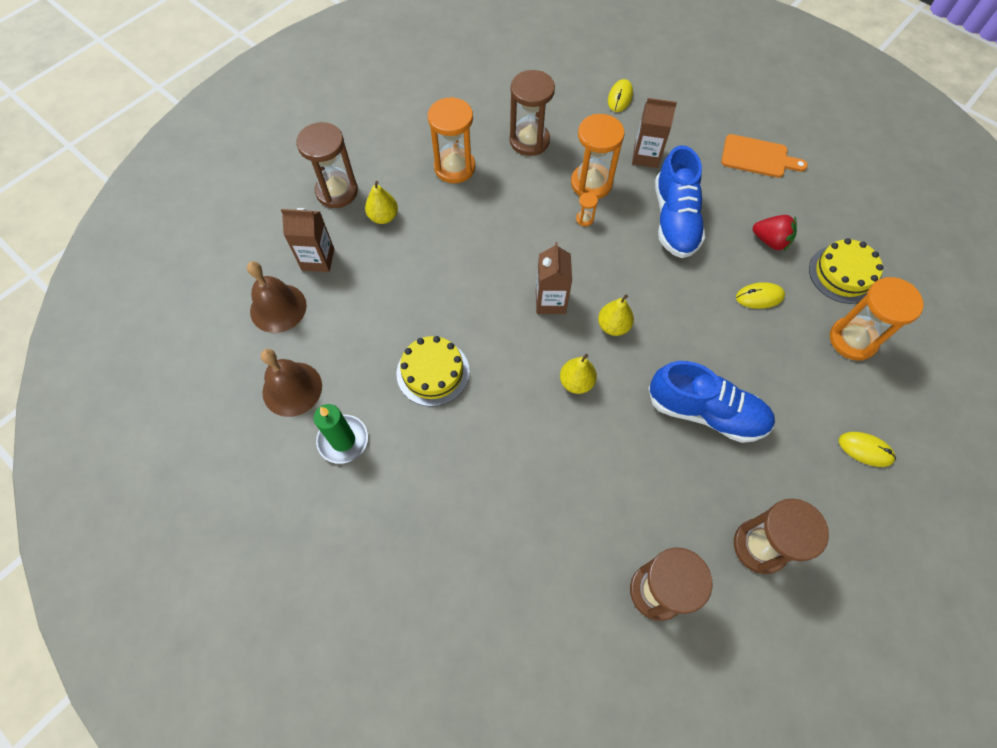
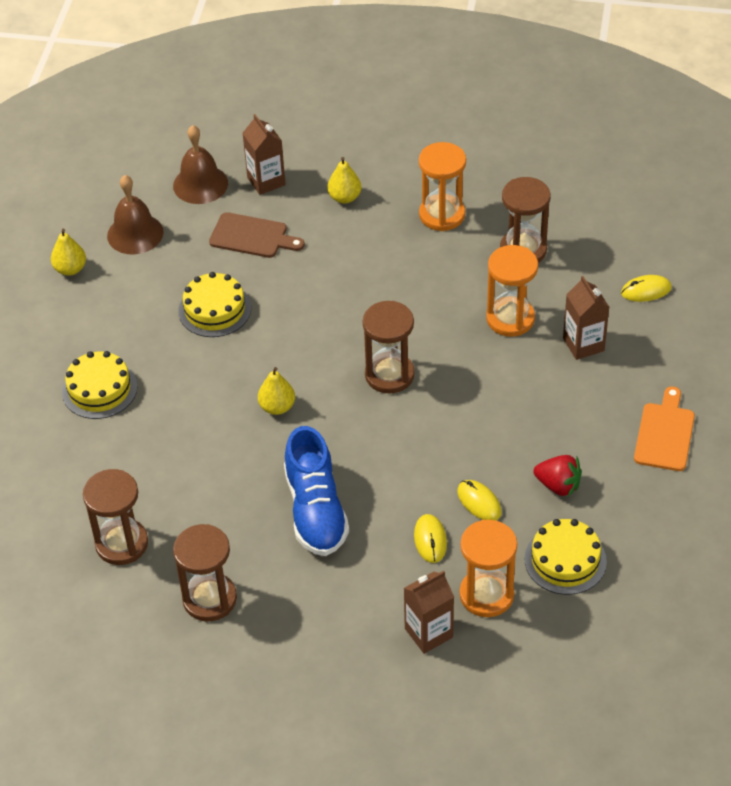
camera: 60 degrees right, 15 degrees down
(337, 191) = (346, 154): brown hourglass -> brown hourglass (389, 375)
(343, 440) = (113, 287): green candle -> none
(372, 301) = (252, 236): none -> brown cutting board
(458, 516) = (99, 389): none -> yellow cake
(550, 301) = (348, 351): brown carton -> brown carton (428, 633)
(584, 219) = (462, 333): orange hourglass -> none
(613, 326) = (356, 407): yellow pear -> yellow pear (70, 269)
(674, 220) = (519, 400): blue shoe -> none
(758, 157) = (665, 433): orange cutting board -> orange cutting board turned 150 degrees counterclockwise
(770, 241) = (558, 485): red strawberry -> red strawberry turned 60 degrees counterclockwise
(865, 449) = (365, 645): yellow mouse -> yellow mouse (430, 540)

